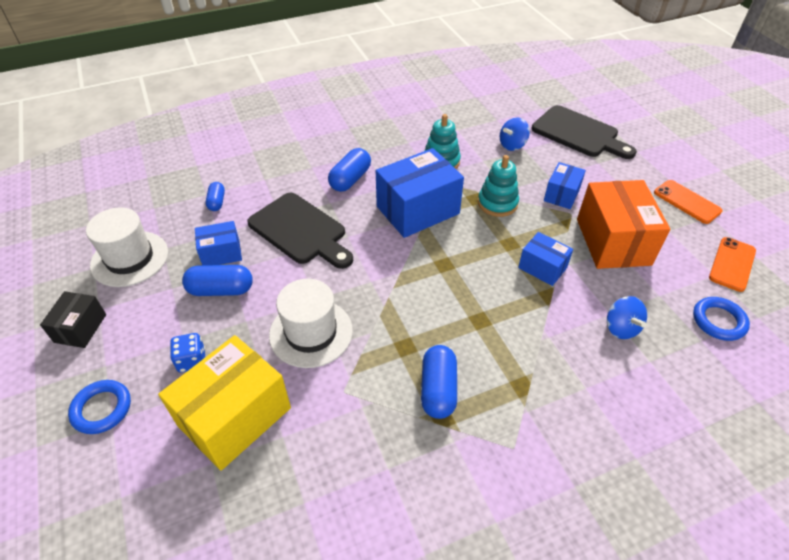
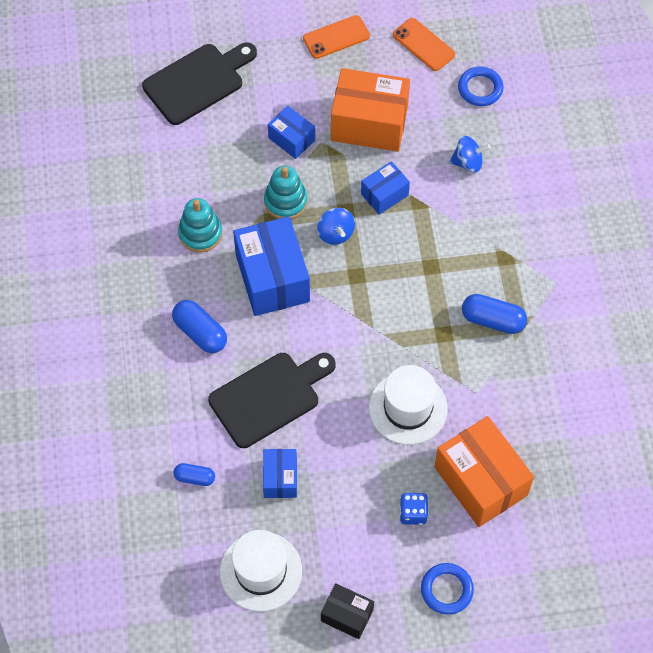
camera: 75 degrees left, 15 degrees up
(221, 290) = (332, 482): blue capsule -> none
(235, 416) = (480, 481): yellow box -> orange box
(512, 145) = (195, 154): blue spinning top -> blue spinning top (335, 233)

